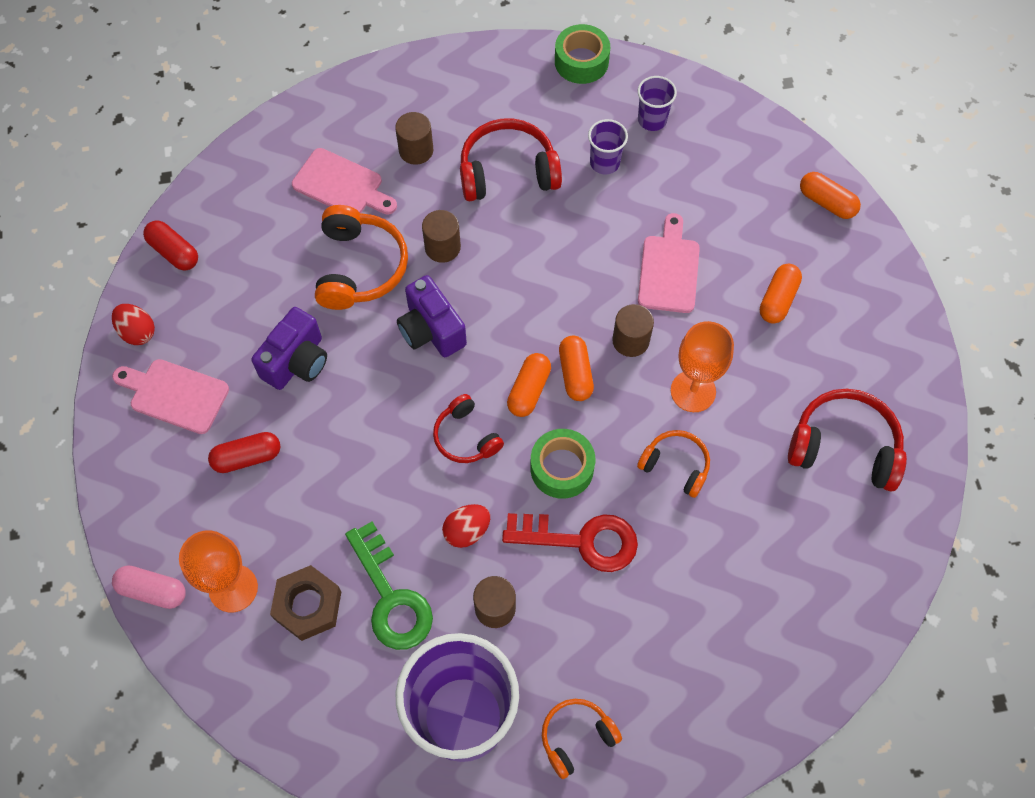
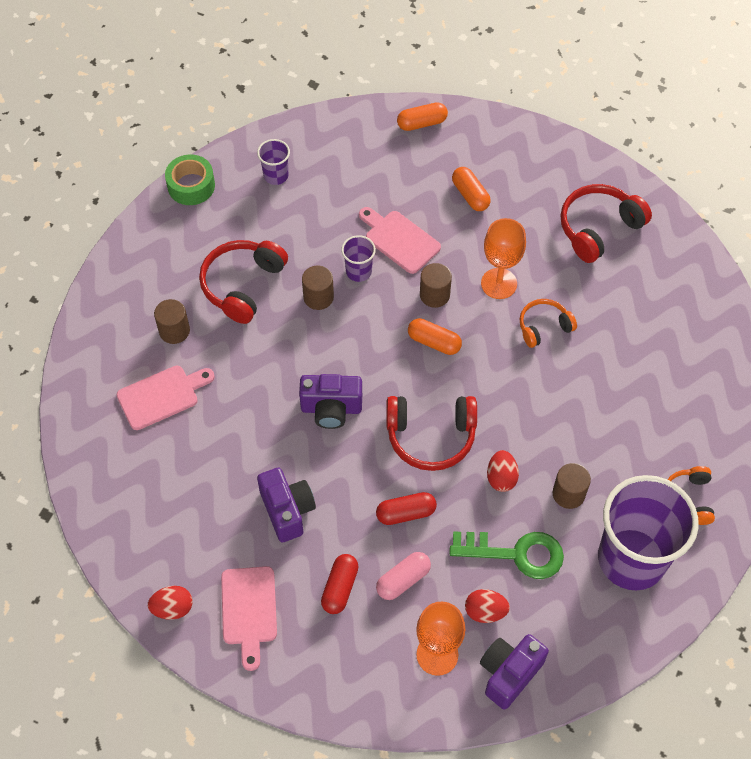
camera: 55 degrees left, 5 degrees down
(153, 591) = (400, 712): pink capsule -> pink capsule (403, 580)
(174, 252) = (122, 544): red capsule -> red capsule (406, 513)
(175, 395) = (249, 610): pink cutting board -> pink cutting board turned 60 degrees counterclockwise
(255, 669) = (509, 673): none -> purple camera
(308, 605) = (485, 611): brown nut -> red egg
(360, 267) = (242, 424): orange headphones -> none
(442, 247) = (270, 362): brown cylinder -> brown cylinder (318, 297)
(466, 437) = (431, 436): red headphones -> red headphones, size x1.64
(529, 390) = (425, 377): orange capsule -> none
(562, 468) = (497, 393): green tape -> none
(581, 540) = (557, 413): red key -> none
(604, 163) = (286, 224): purple cup -> purple cup (358, 271)

